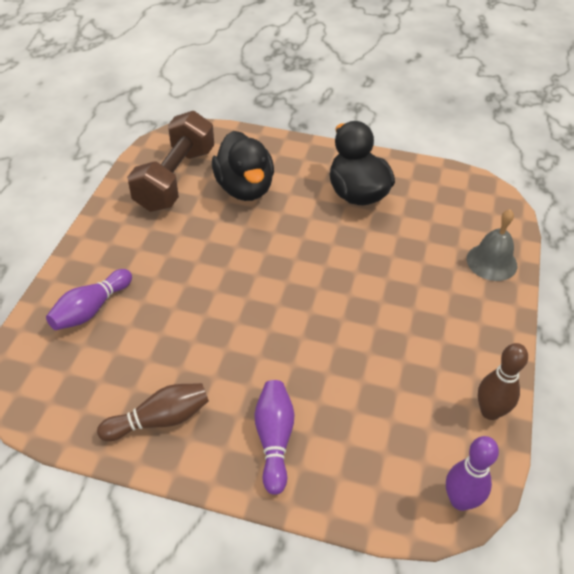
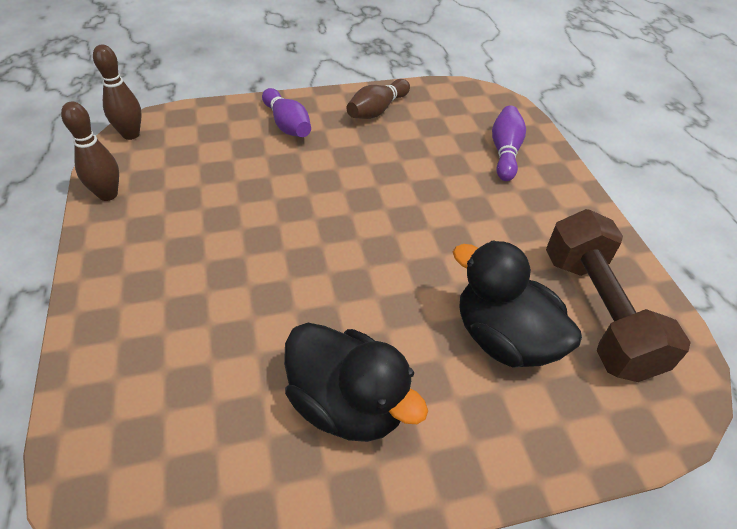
camera: 150 degrees right, 0 degrees up
(460, 500) = (131, 134): purple bowling pin -> brown bowling pin
(491, 262) = (110, 364): grey bell -> none

